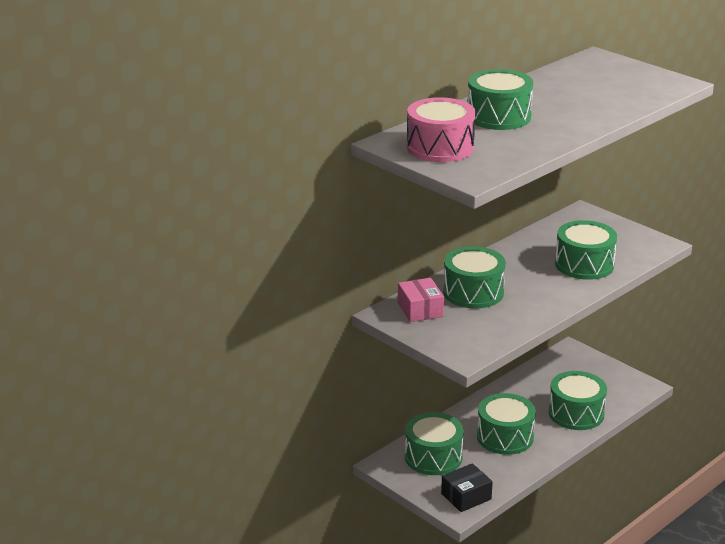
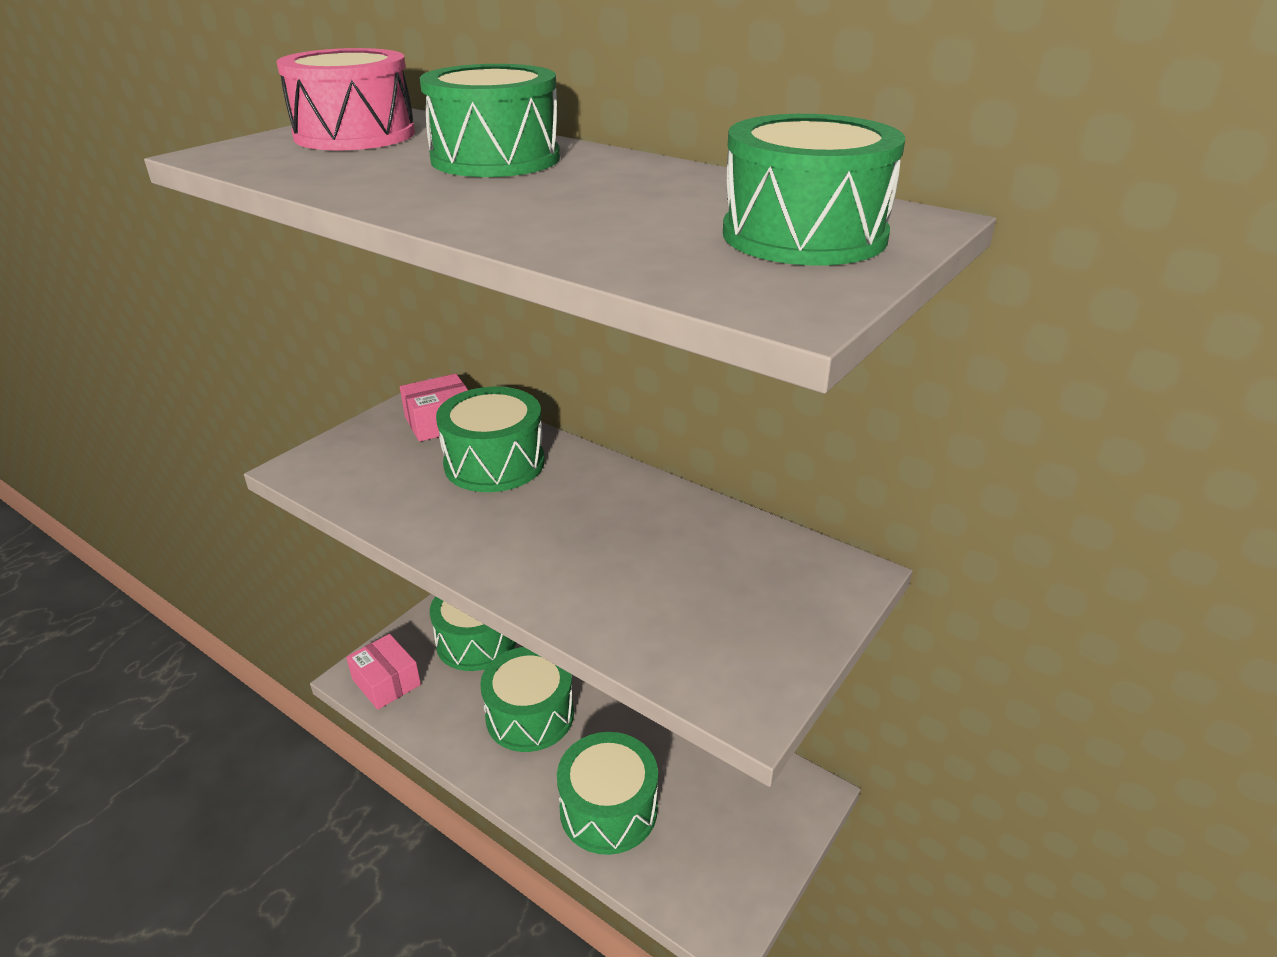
camera: 80 degrees right, 5 degrees up
(466, 496) = (386, 682): black box -> pink box
(584, 264) = (616, 581): green drum -> green drum (804, 235)

